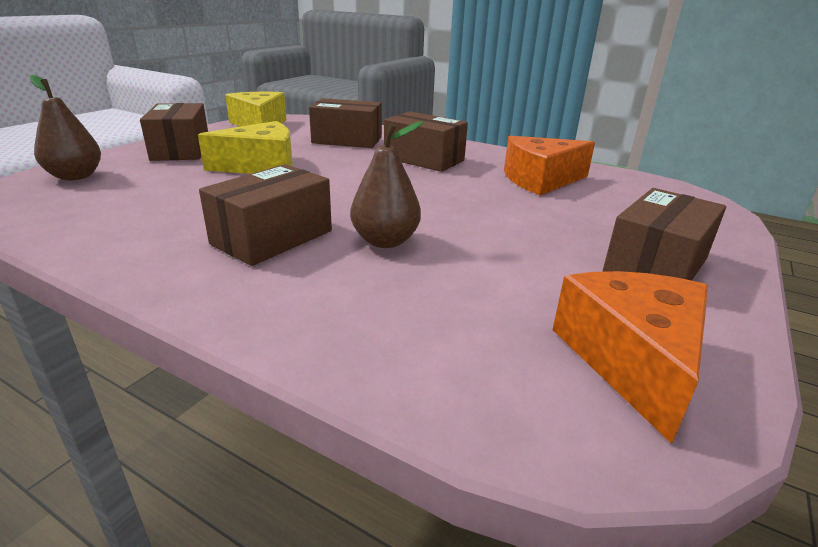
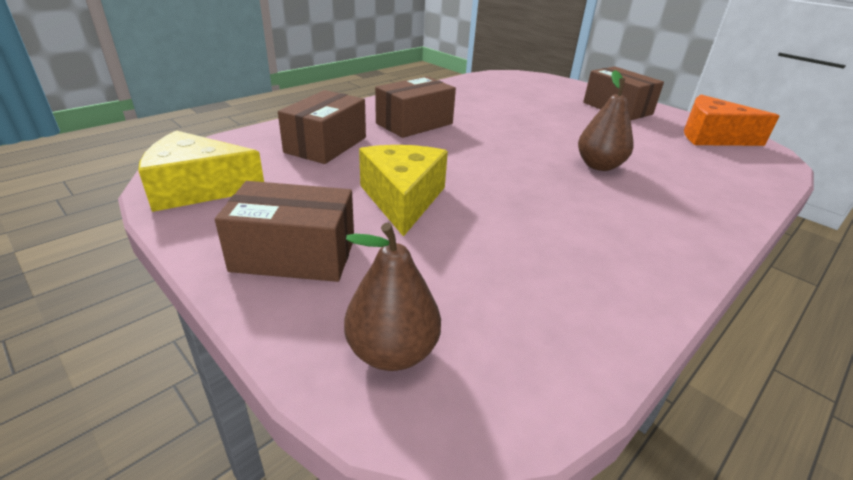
camera: 75 degrees left, 5 degrees up
(272, 237) = (600, 206): brown box -> none
(540, 180) = (481, 99): orange cheese -> none

